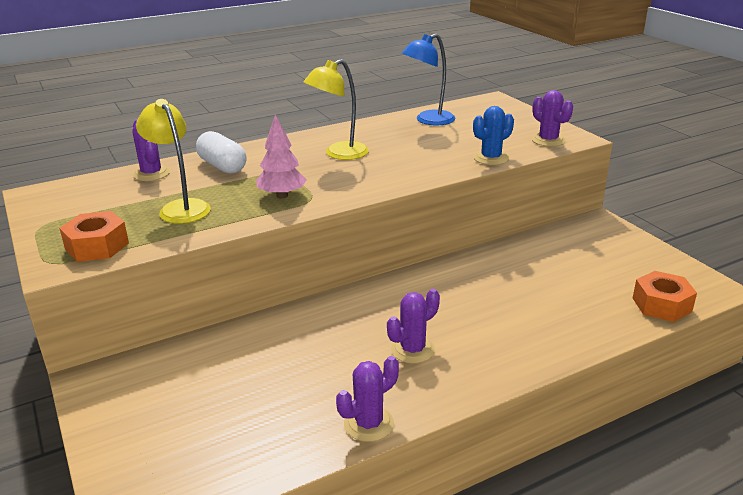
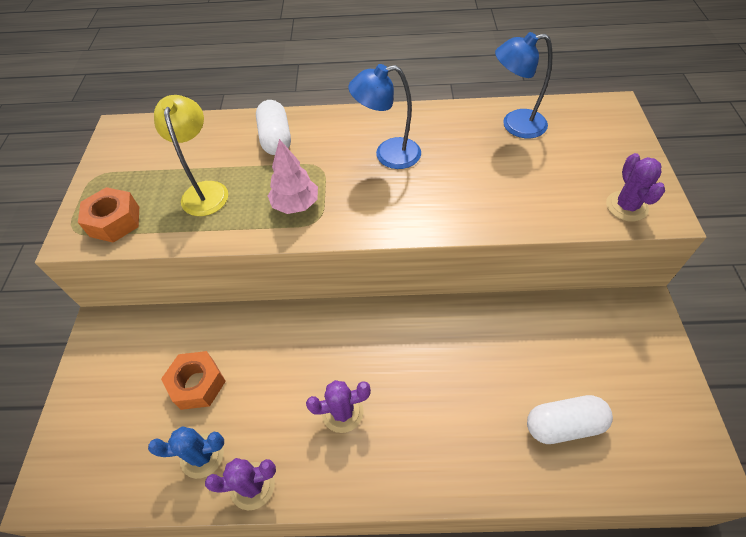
camera: 30 degrees right, 25 degrees up
(151, 174) = (214, 130): purple cactus -> none
(339, 154) = (388, 155): yellow lamp -> blue lamp
(491, 158) = (537, 217): blue cactus -> blue cactus (202, 455)
(598, 297) = (564, 425): none -> white capsule
(661, 305) = (626, 470): orange nut -> orange nut (197, 384)

